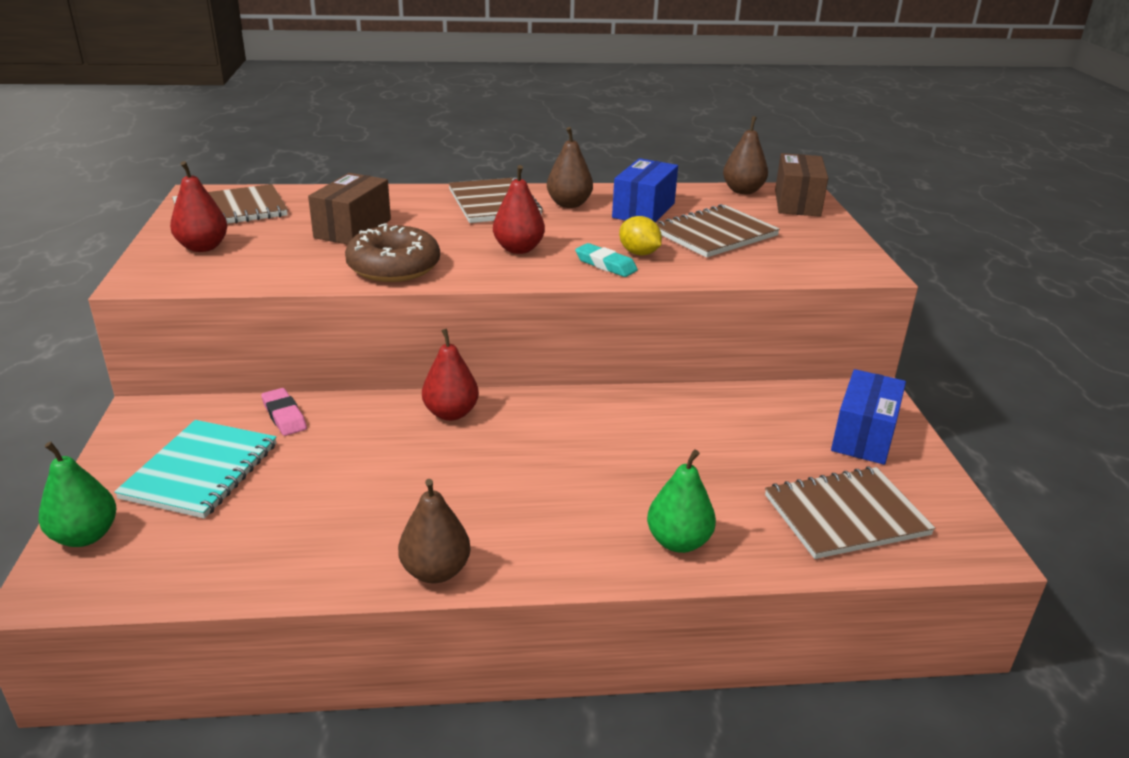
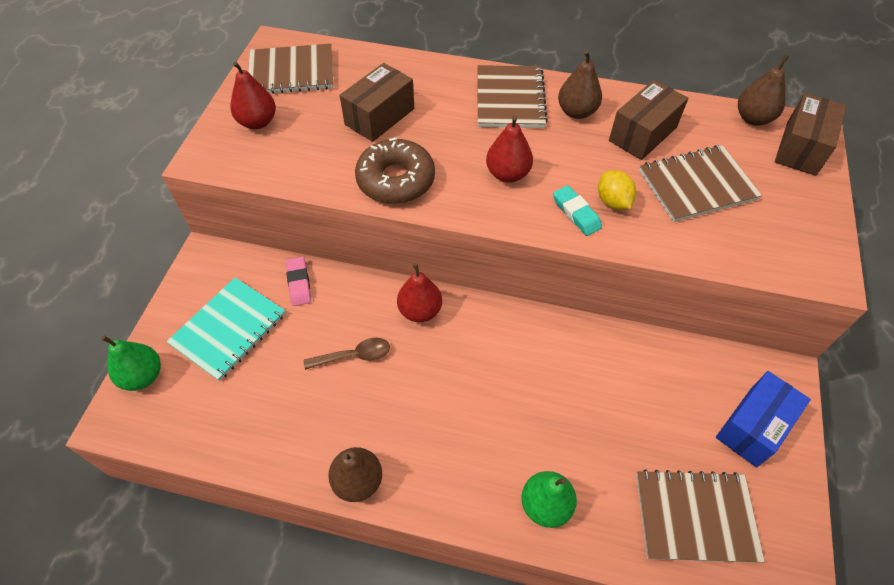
camera: 20 degrees right, 25 degrees up
(383, 464) = (354, 356): none -> brown spoon
(643, 210) = (642, 134): blue box -> brown box

